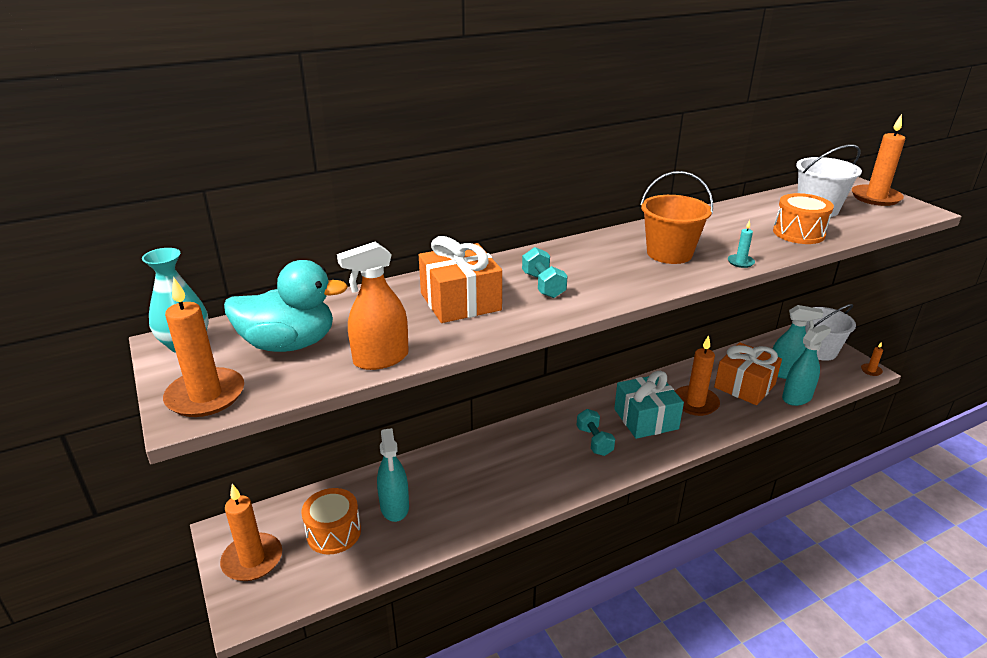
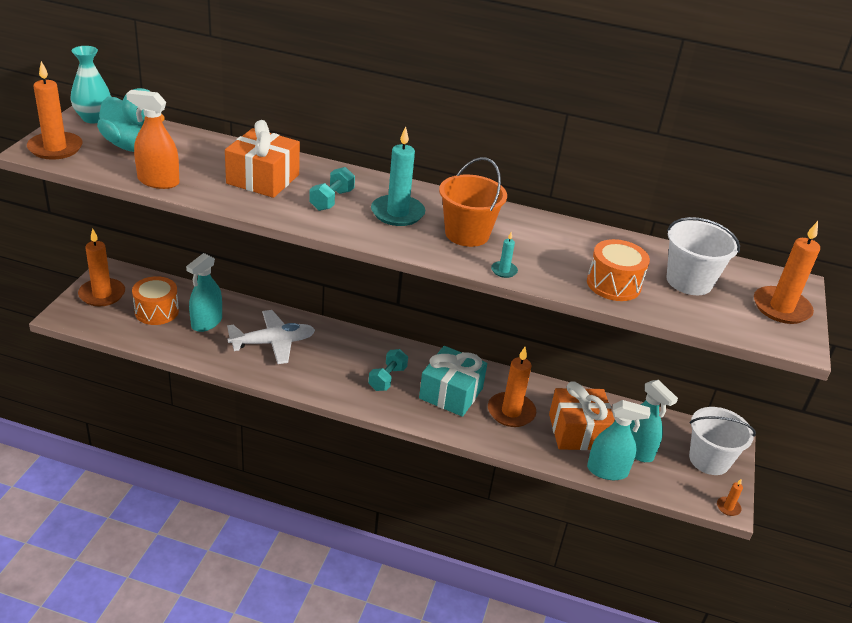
camera: 40 degrees right, 5 degrees up
(475, 480) = (273, 343): none -> white plane
(602, 267) = (397, 213): none -> turquoise candle

